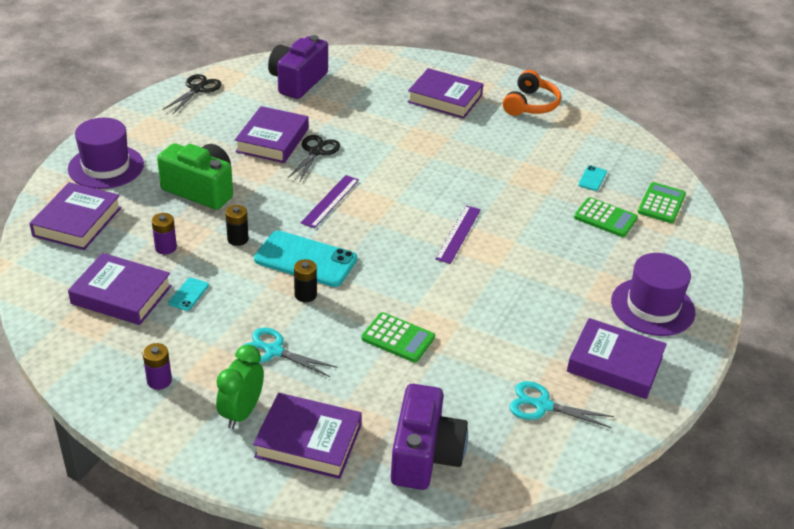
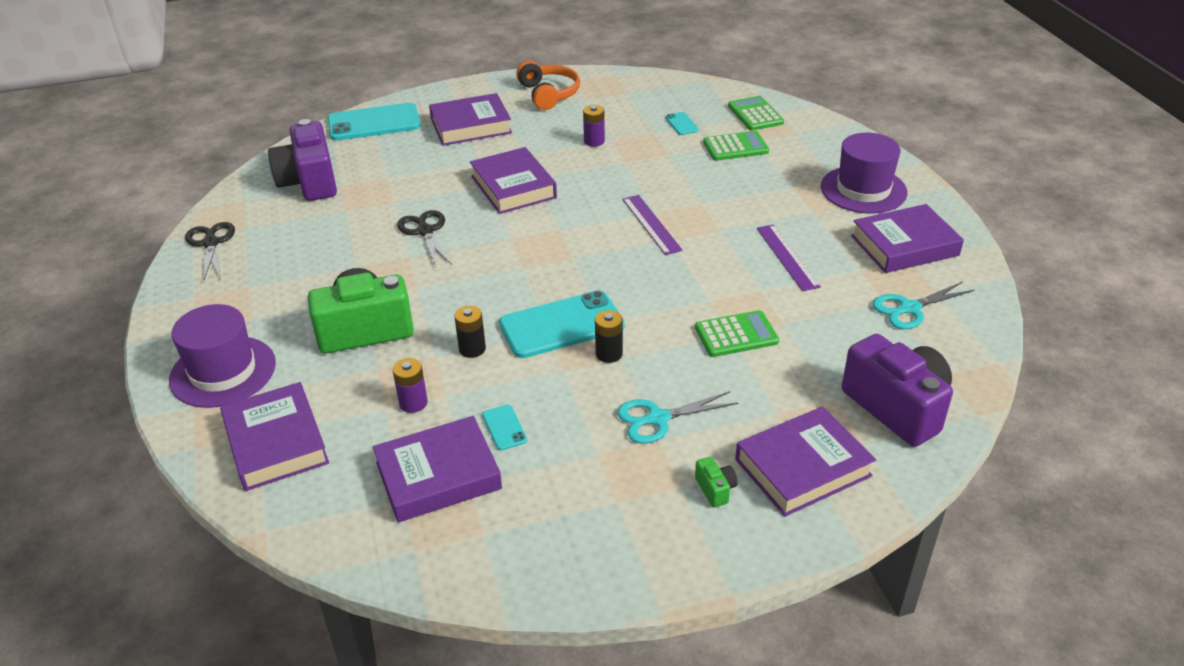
camera: 40 degrees left, 0 degrees up
(159, 381) = (601, 522): purple battery -> purple battery (594, 141)
(241, 413) = (715, 489): green clock -> green camera
(272, 140) = (366, 245): purple book -> purple book (513, 187)
(330, 201) = (505, 264): purple ruler -> purple ruler (787, 257)
(388, 64) = (374, 123): none -> turquoise phone

